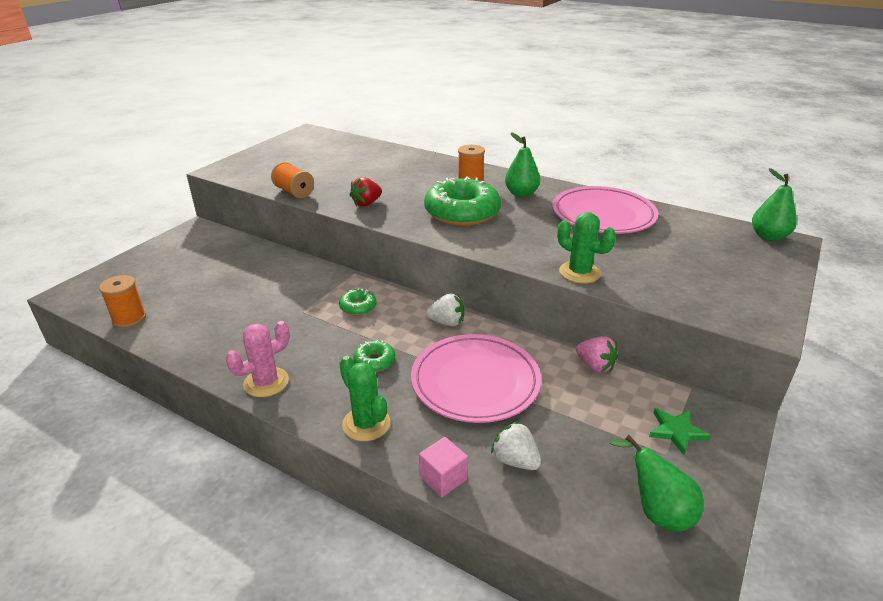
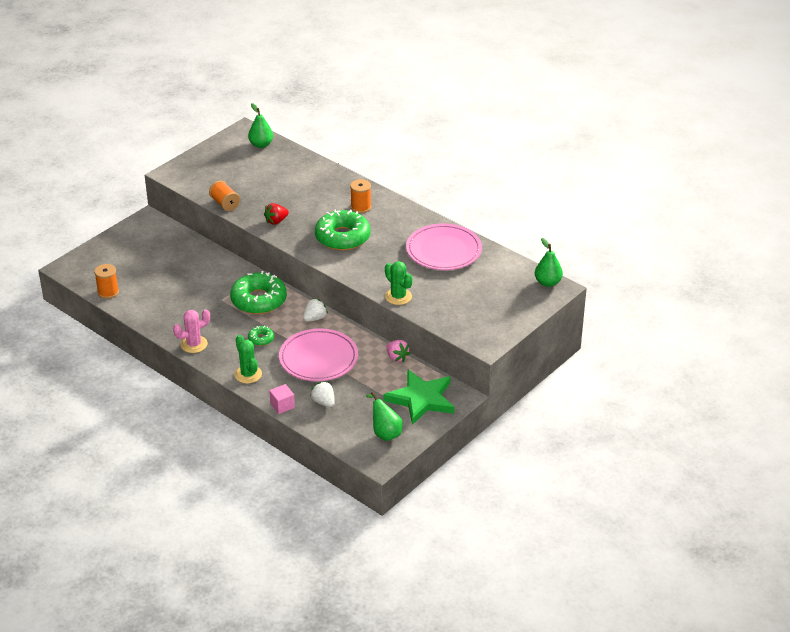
camera: 10 degrees right, 5 degrees up
(358, 307) = (258, 300): green donut -> green donut, size x2.20
(447, 322) = (315, 318): white strawberry -> white strawberry turned 60 degrees counterclockwise
(521, 194) = (394, 223): green pear -> green pear (261, 145)
(676, 431) = (421, 399): green star -> green star, size x2.17

